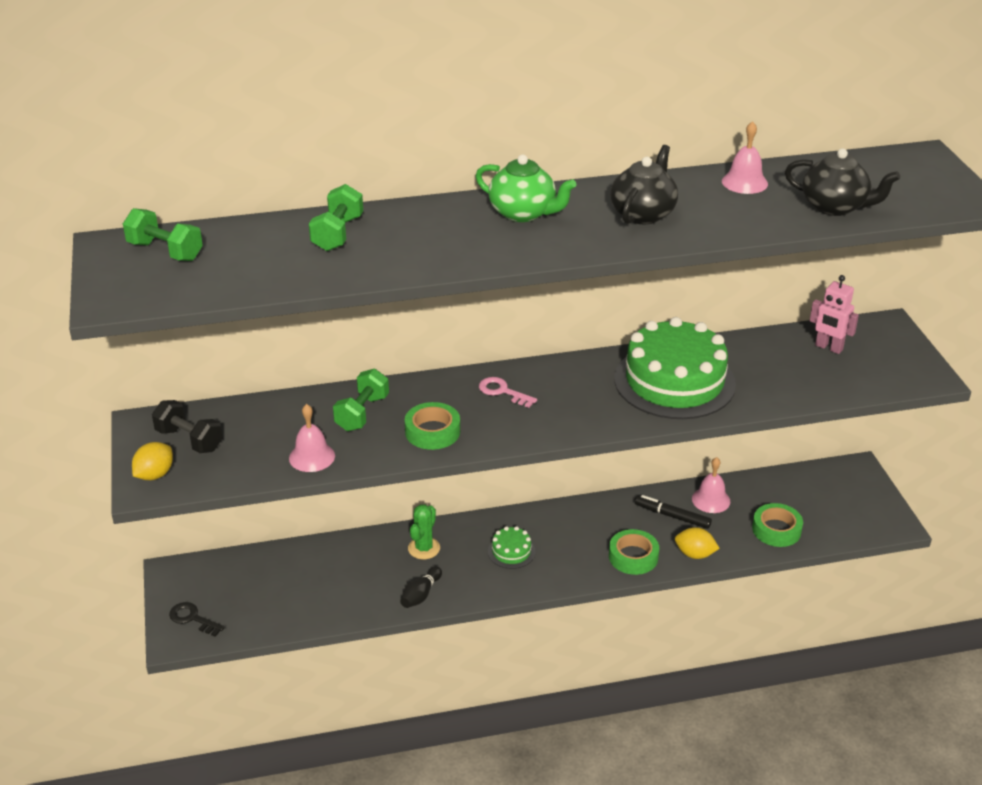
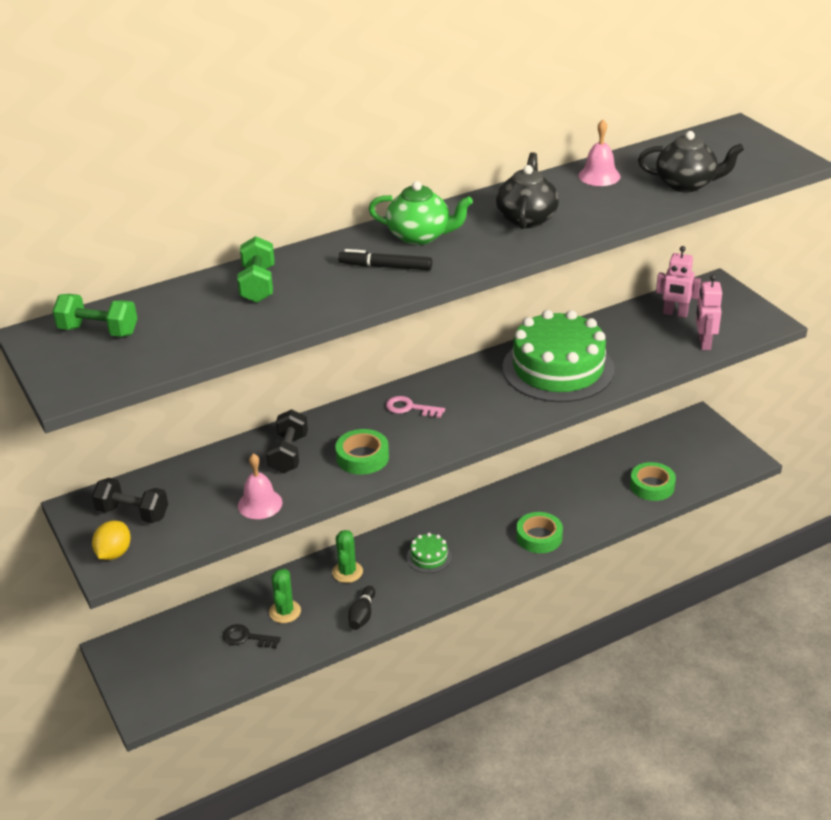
camera: 15 degrees left, 0 degrees up
(192, 618) = (153, 688): black key -> black key (246, 637)
(347, 573) = (285, 612): none -> green cactus
(362, 413) = (289, 454): green dumbbell -> black dumbbell
(672, 516) = (558, 493): black marker -> black marker (385, 267)
(695, 554) = (591, 523): yellow lemon -> none
(711, 500) = (585, 472): pink bell -> none
(845, 385) = (704, 343): none -> pink robot

